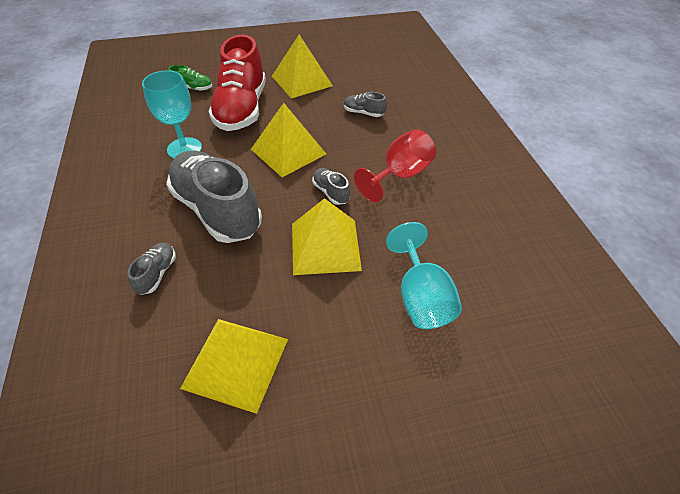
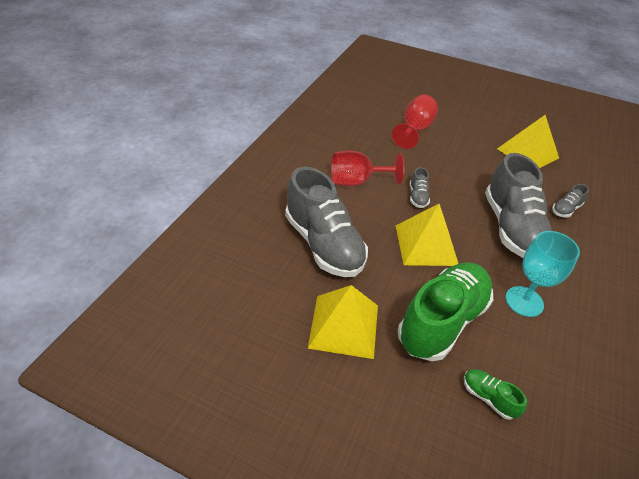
camera: 145 degrees left, 5 degrees down
(242, 109) = (442, 321): red shoe -> green shoe
(325, 246) = (447, 171): yellow pyramid -> none
(363, 113) = (323, 244): grey shoe -> grey shoe, size x2.38
(421, 297) = (414, 130): turquoise goblet -> red goblet

